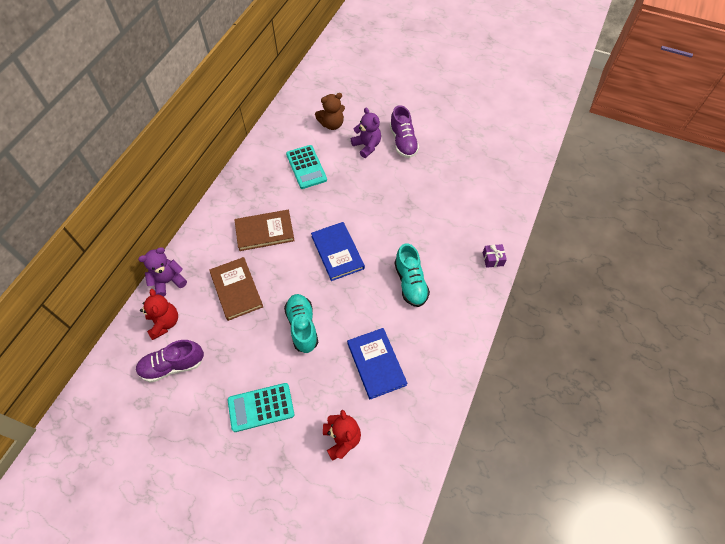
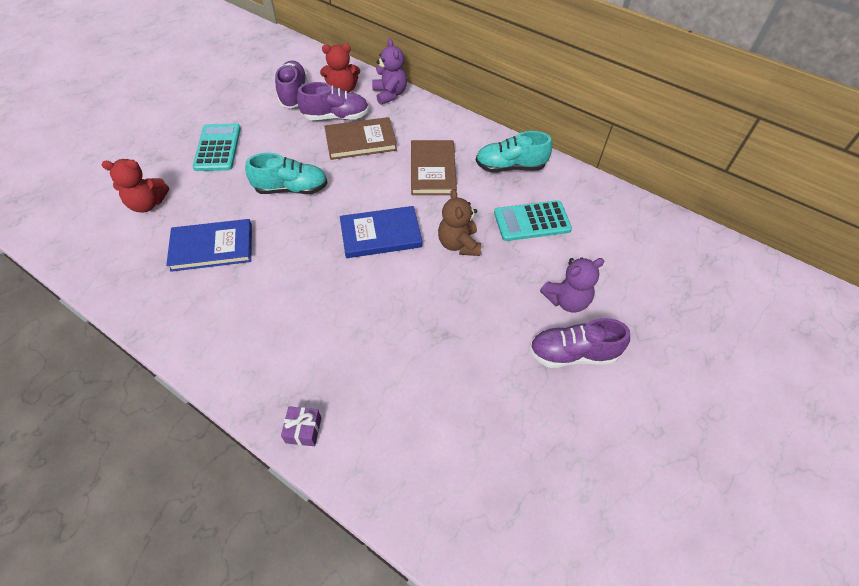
camera: 100 degrees right, 5 degrees down
(205, 317) = (336, 117): none -> purple shoe
(332, 124) = (616, 262): brown teddy bear -> brown teddy bear (458, 244)
(410, 283) = (305, 306): turquoise shoe -> turquoise shoe (510, 167)

